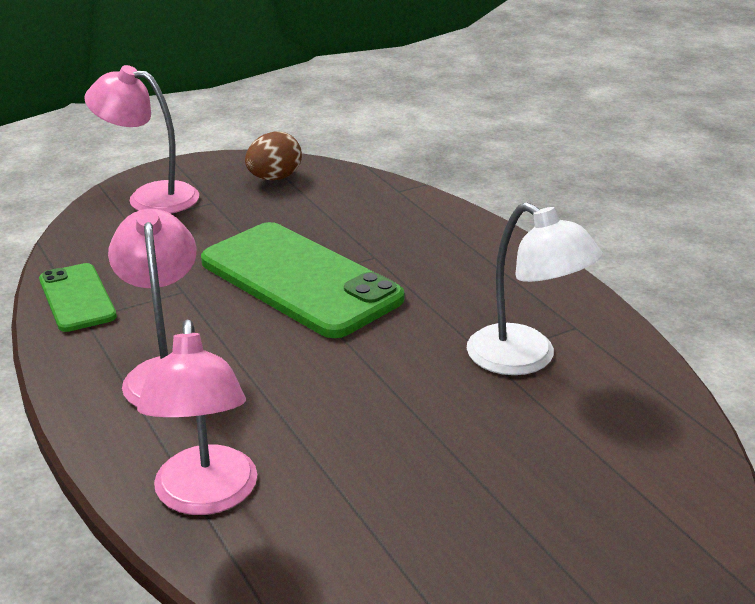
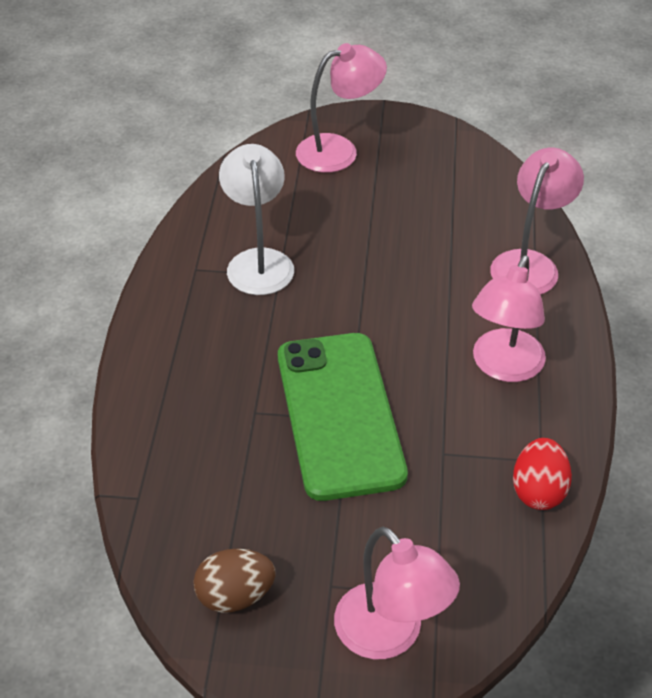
camera: 145 degrees left, 15 degrees up
(77, 298) = (538, 491): green phone -> red egg
(619, 541) = (339, 150): none -> pink lamp

